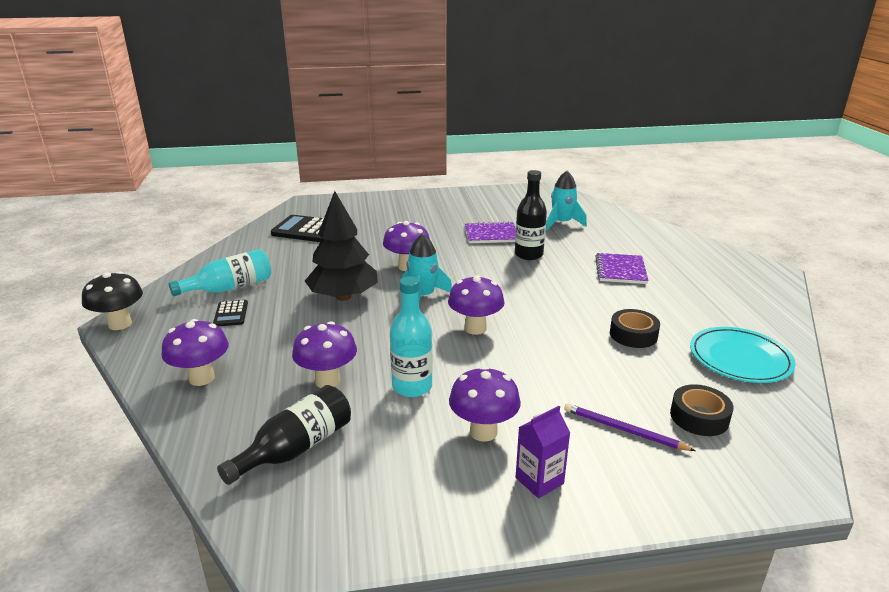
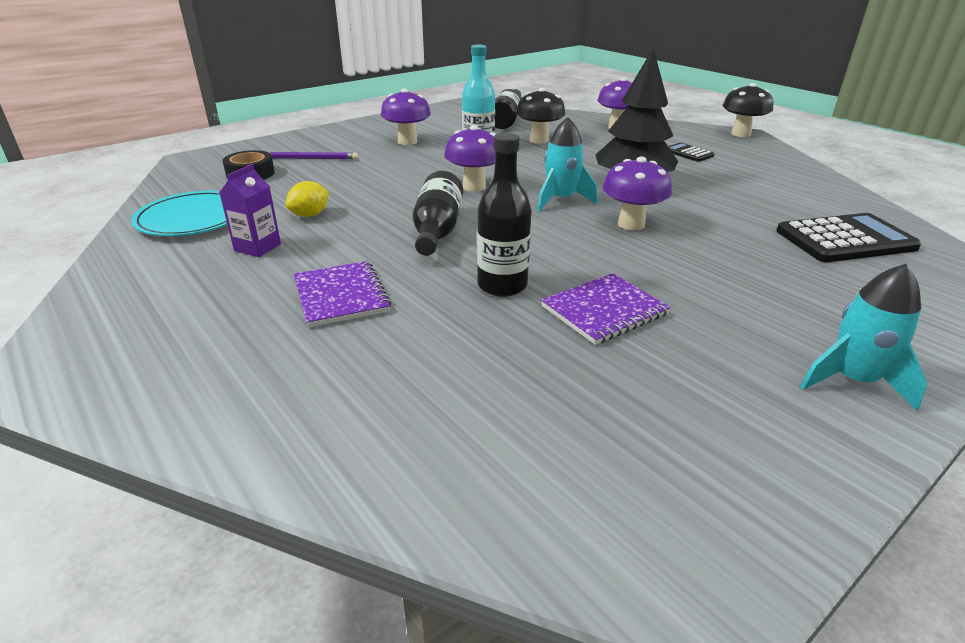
camera: 150 degrees right, 5 degrees up
(230, 288) = (741, 166): turquoise bottle -> none
(327, 381) = (539, 140): purple mushroom -> black mushroom
(539, 295) = (437, 230): none -> black bottle
(539, 480) = (359, 134): purple carton -> purple carton (257, 247)
(562, 223) = (508, 391): turquoise rocket -> turquoise rocket (853, 380)
(633, 335) = (310, 215): black tape -> yellow lemon

